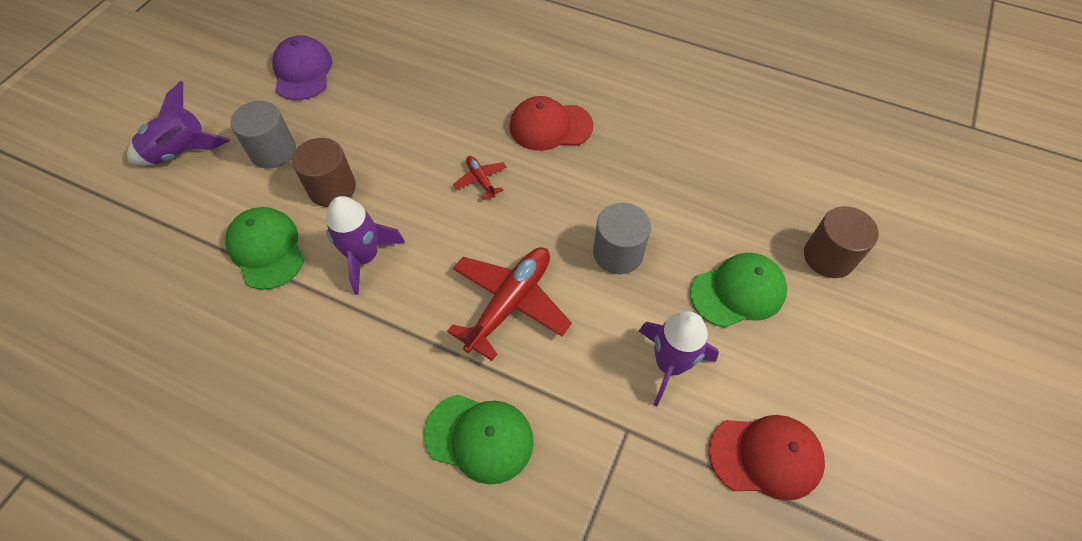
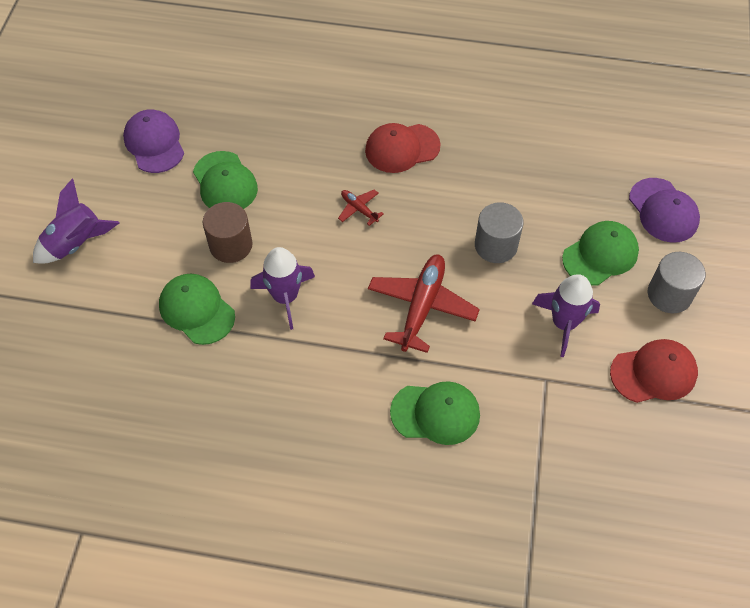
camera: 15 degrees left, 0 degrees up
(273, 151) = (162, 224): grey cylinder -> grey cylinder (669, 294)
(354, 123) = (225, 182): none -> green cap
(828, 256) = (663, 210): brown cylinder -> purple cap

